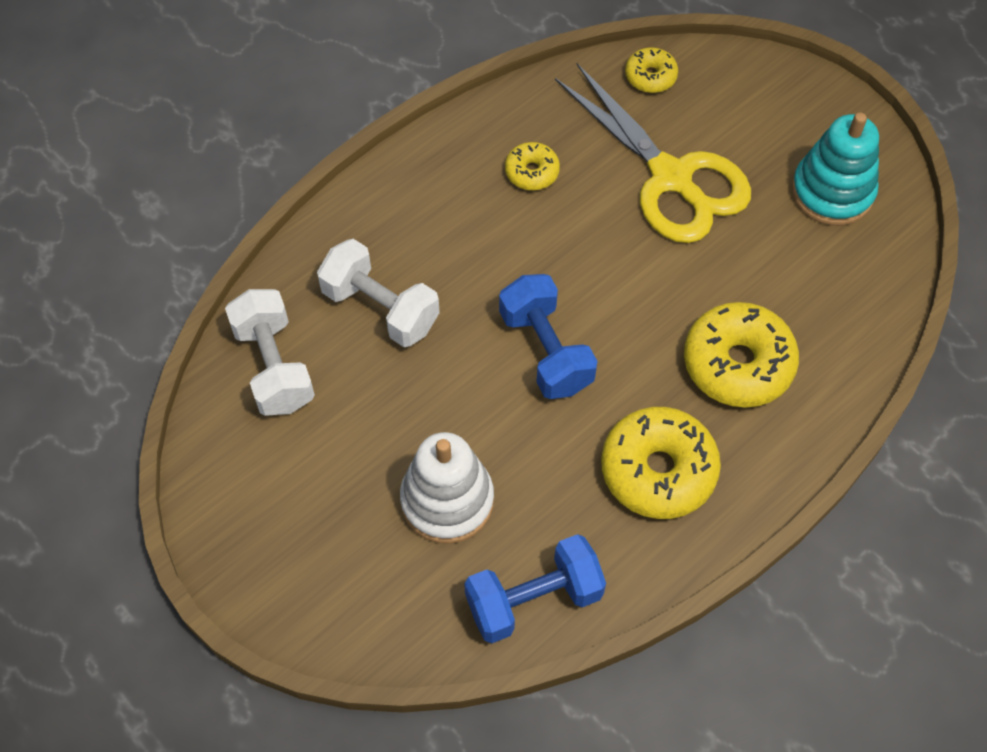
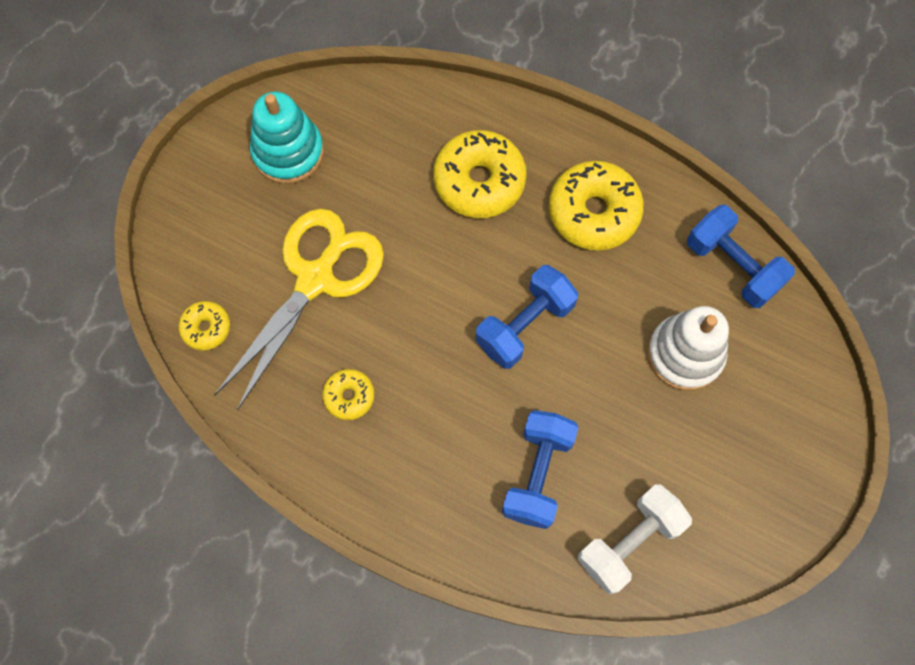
camera: 110 degrees left, 10 degrees up
(380, 308) = (537, 474): white dumbbell -> blue dumbbell

